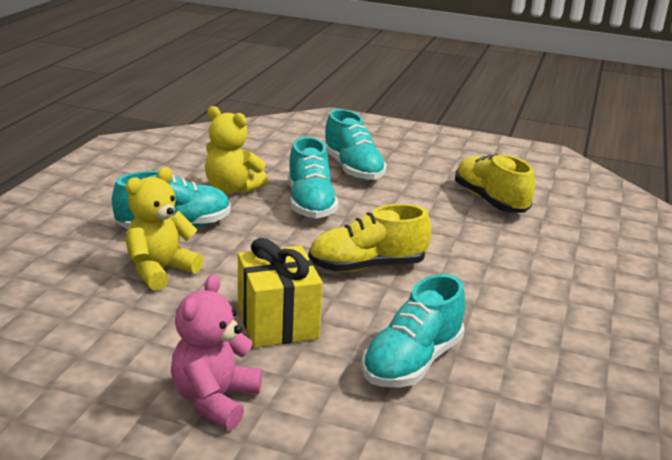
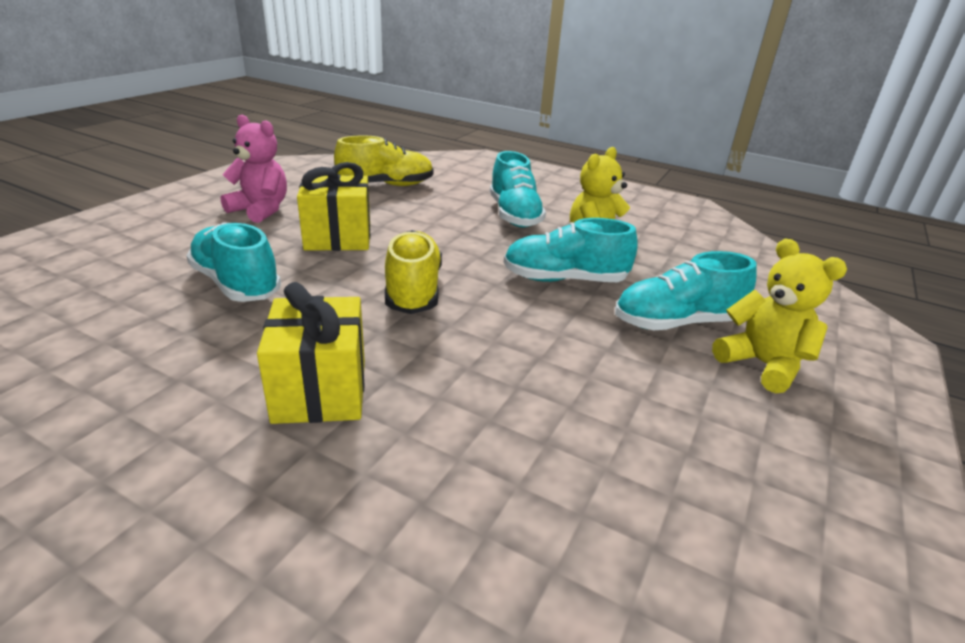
camera: 100 degrees right, 5 degrees up
(160, 270) = (438, 206): yellow teddy bear -> yellow teddy bear (762, 364)
(490, 200) = (590, 434): yellow shoe -> yellow shoe (386, 185)
(523, 286) = (320, 391): none -> yellow gift

